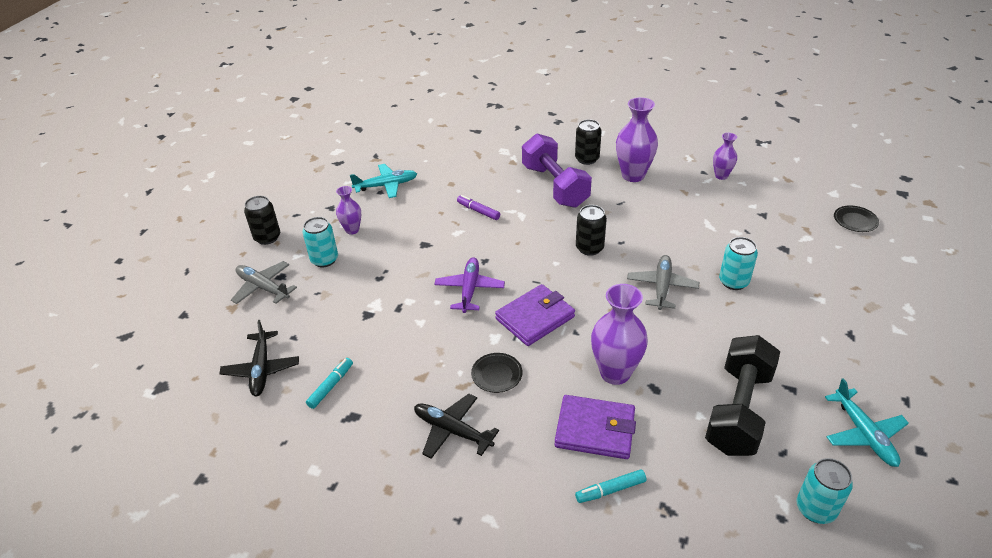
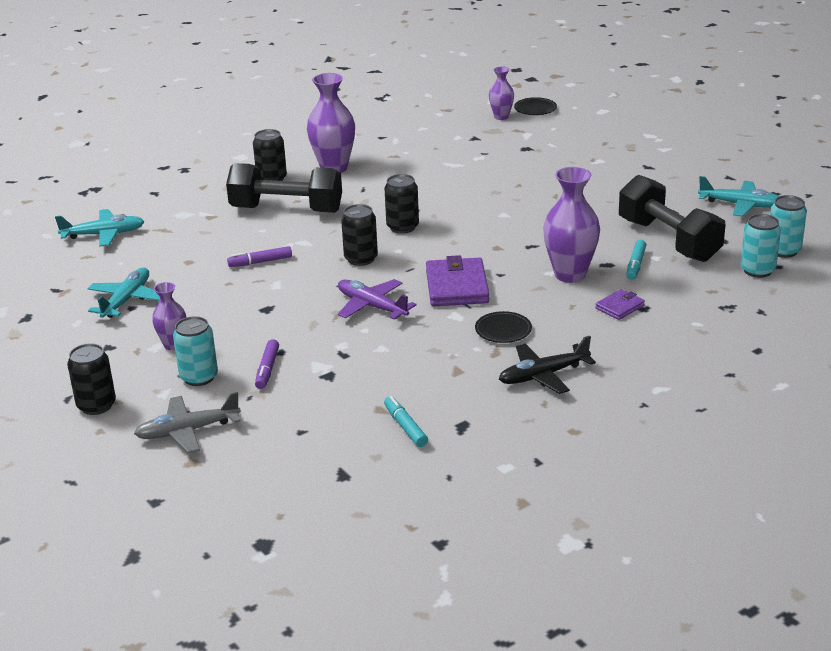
camera: 55 degrees left, 10 degrees down
(261, 369) = (324, 465): black plane -> none
(354, 283) = (267, 369): none -> purple marker
(450, 137) = (103, 234): none -> turquoise plane
(526, 251) = (361, 259): none -> black can
(555, 186) = (286, 209): purple dumbbell -> black dumbbell
(595, 430) = (620, 307): purple wallet -> purple wallet, size x0.54
(610, 490) = (686, 323): turquoise marker -> turquoise marker (635, 265)
(661, 287) = (499, 215): grey plane -> none
(721, 176) = (399, 132): purple vase -> purple vase (501, 117)
(733, 282) = (535, 184): turquoise can -> turquoise can (757, 270)

